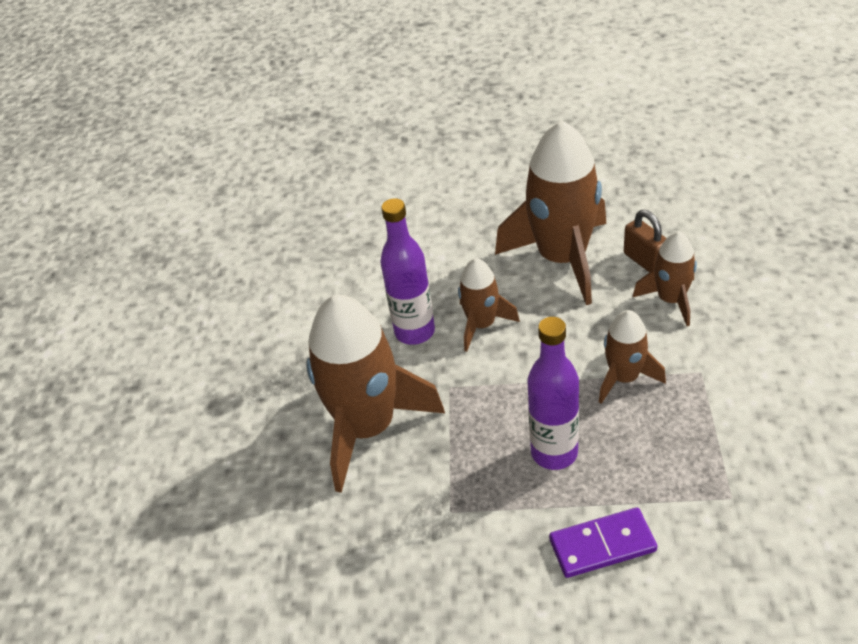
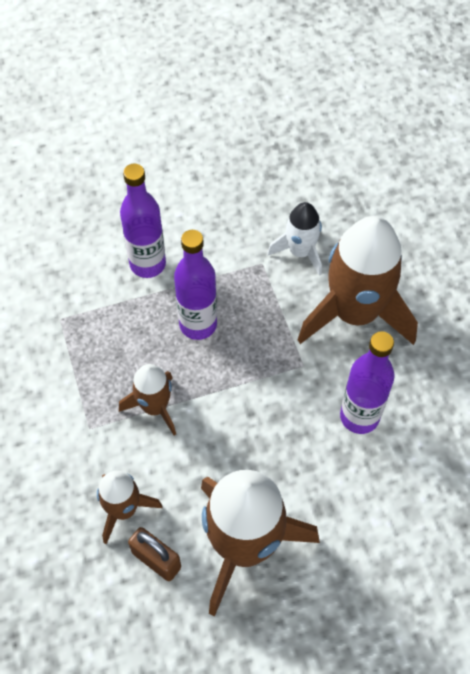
camera: 155 degrees right, 15 degrees up
(396, 515) = (300, 252): none -> white rocket
(481, 324) = (299, 438): brown rocket -> none
(602, 545) = (148, 264): purple domino -> purple bottle

